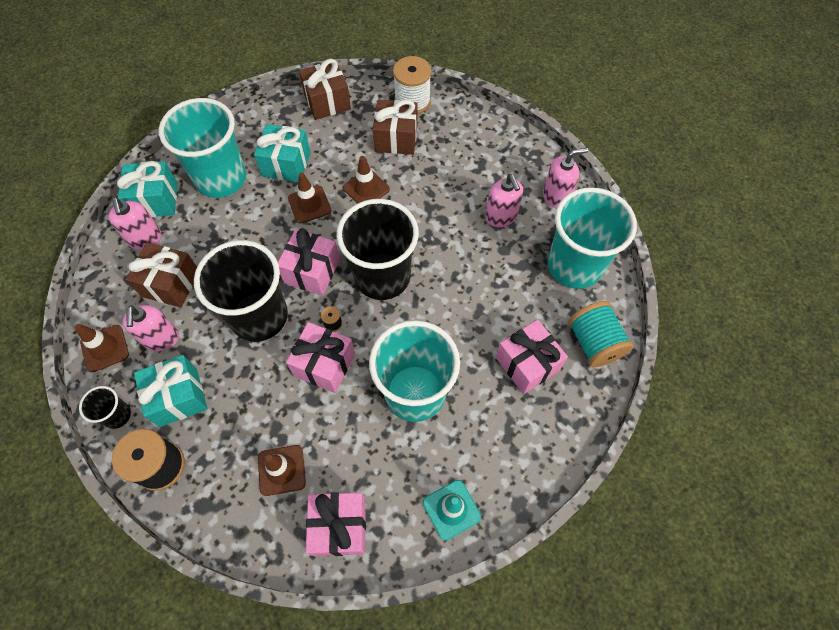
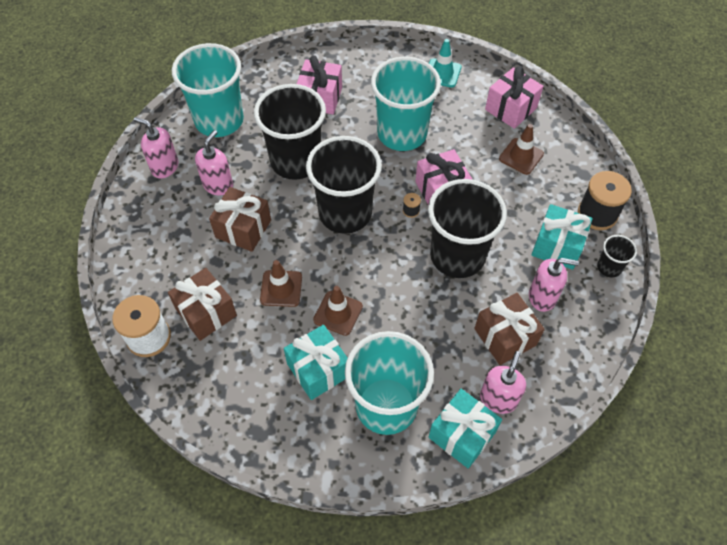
camera: 135 degrees left, 5 degrees down
(105, 348) = (591, 324): brown traffic cone -> none
(161, 339) = (542, 297): pink soap dispenser -> pink soap dispenser turned 60 degrees clockwise
(312, 271) = (389, 257): pink gift -> none
(327, 102) = (215, 407): brown gift -> brown gift (243, 229)
(471, 285) = (296, 161): none -> black cup
(594, 343) = (269, 78): turquoise spool -> none

